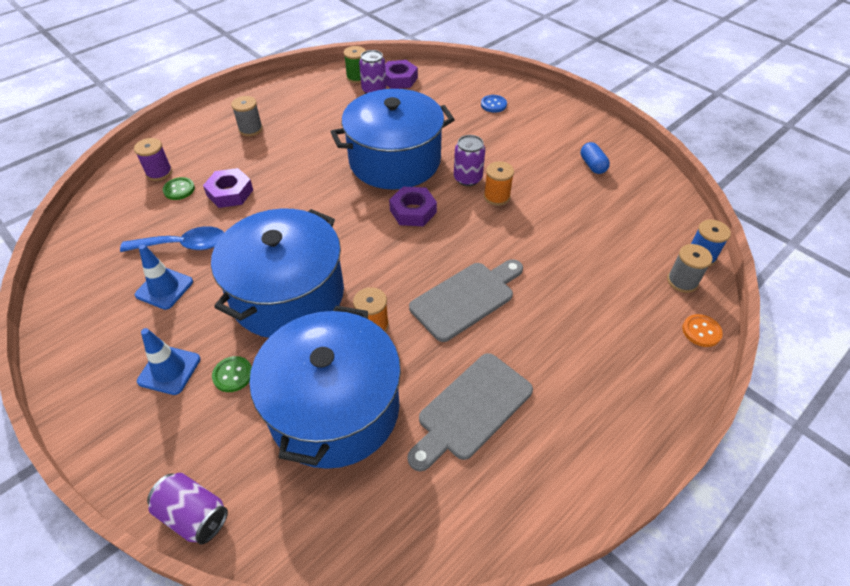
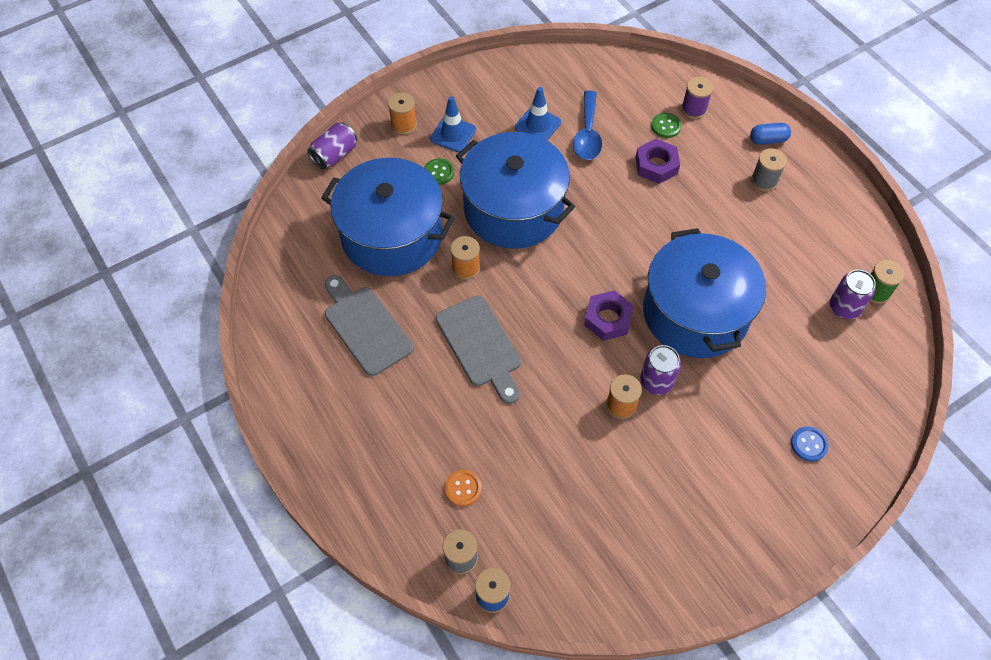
camera: 100 degrees right, 10 degrees up
(145, 431) = (404, 125): none -> orange spool
(399, 79) = (872, 339): purple nut -> none
(592, 165) = (667, 531): blue capsule -> blue capsule (768, 140)
(701, 331) = (394, 547): orange button -> orange button (463, 488)

